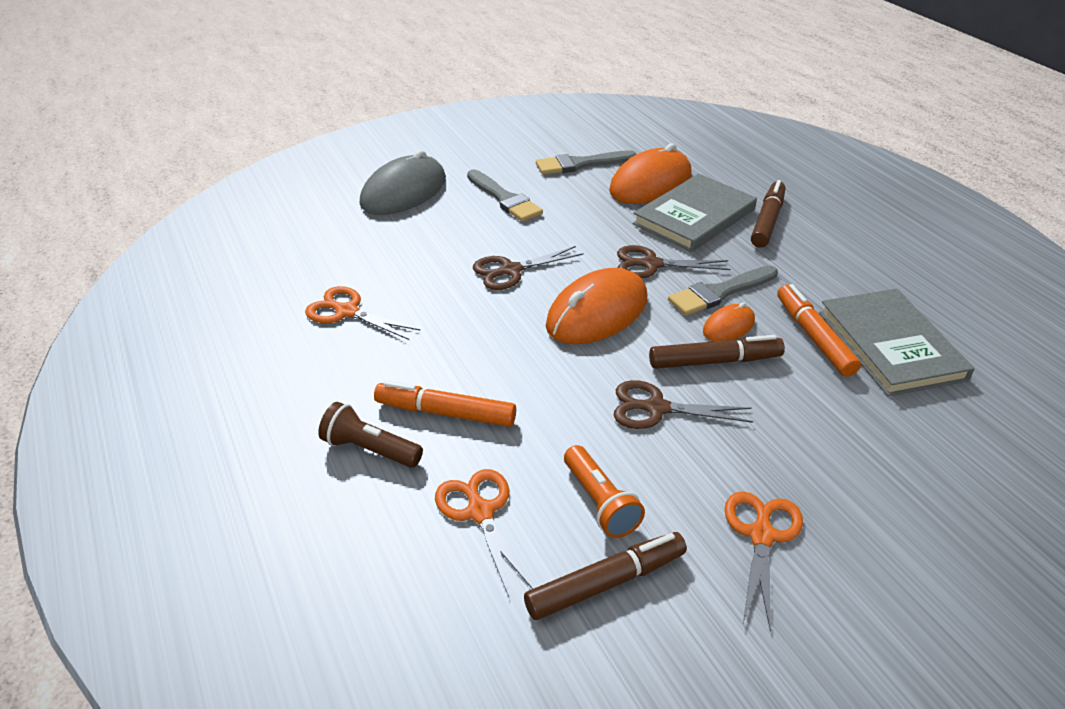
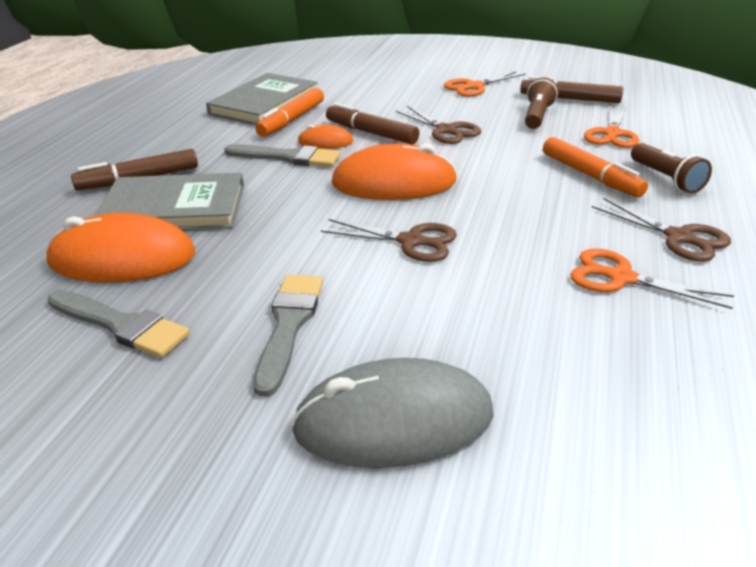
camera: 135 degrees left, 5 degrees down
(347, 312) = (621, 278): orange scissors -> orange scissors turned 135 degrees clockwise
(600, 502) = (537, 116): orange flashlight -> brown flashlight
(651, 264) = (290, 192): brown scissors -> brown scissors (678, 237)

